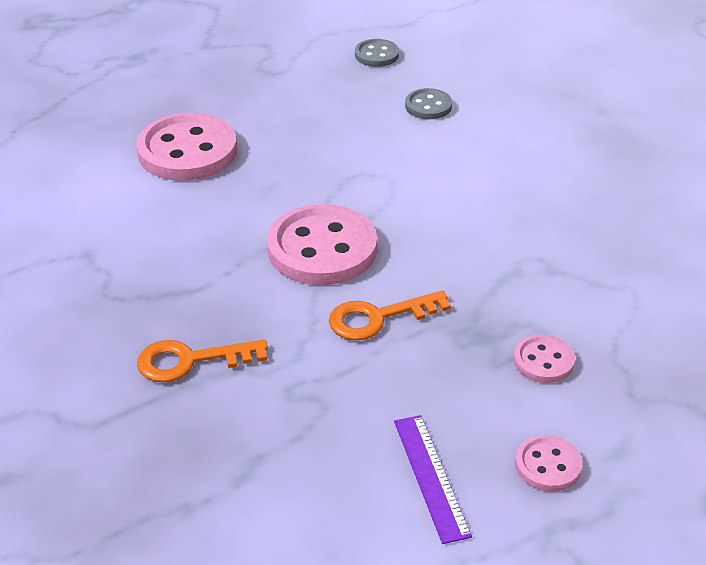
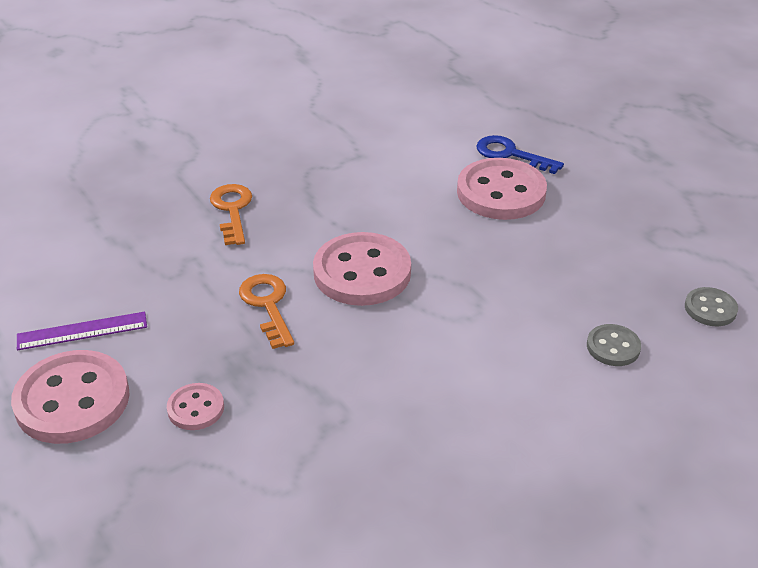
camera: 90 degrees right, 0 degrees up
(114, 141) = (510, 154): none -> blue key
(548, 465) = (72, 400): pink button -> pink button, size x2.01

